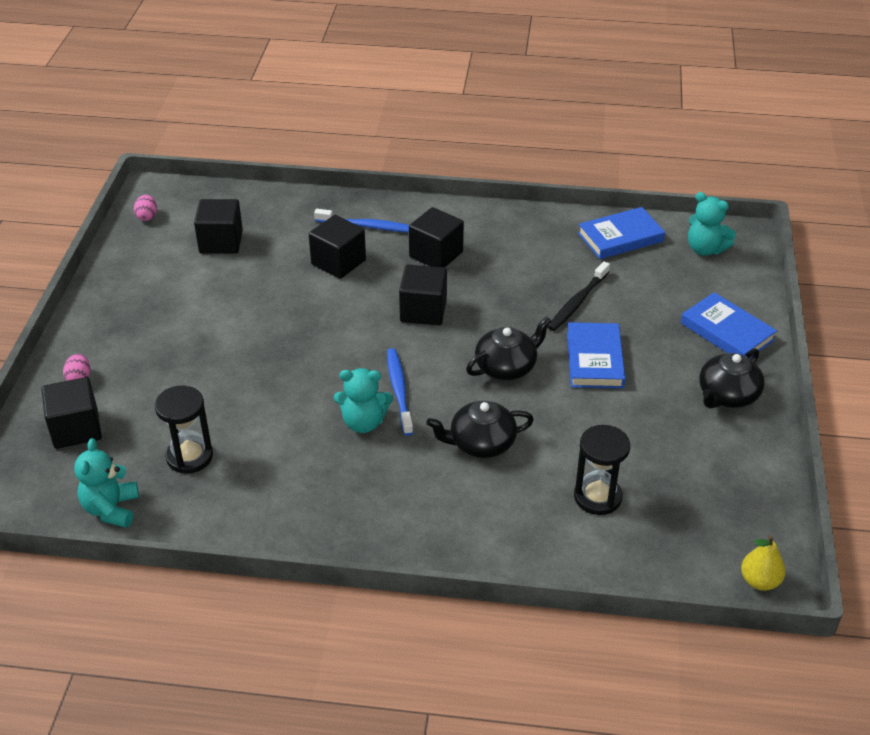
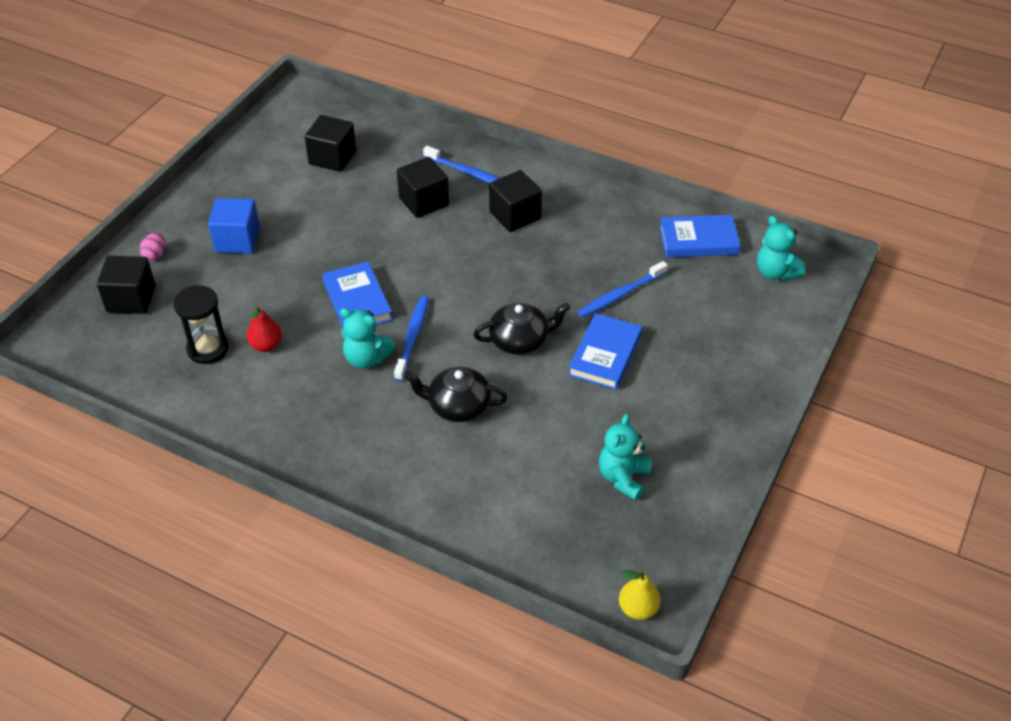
camera: 20 degrees right, 5 degrees up
(111, 509) = (124, 377): turquoise teddy bear -> turquoise teddy bear (623, 477)
(147, 216) = (282, 118): pink egg -> none
(163, 343) = (237, 240): none -> blue cube
(251, 437) = (266, 345): none -> red pear
(423, 311) = (474, 267): black cube -> none
(577, 302) = (620, 295): black toothbrush -> blue toothbrush
(597, 497) = (534, 486): black hourglass -> none
(727, 331) = (748, 361): blue book -> blue book (357, 301)
(727, 395) = (711, 424): black teapot -> none

